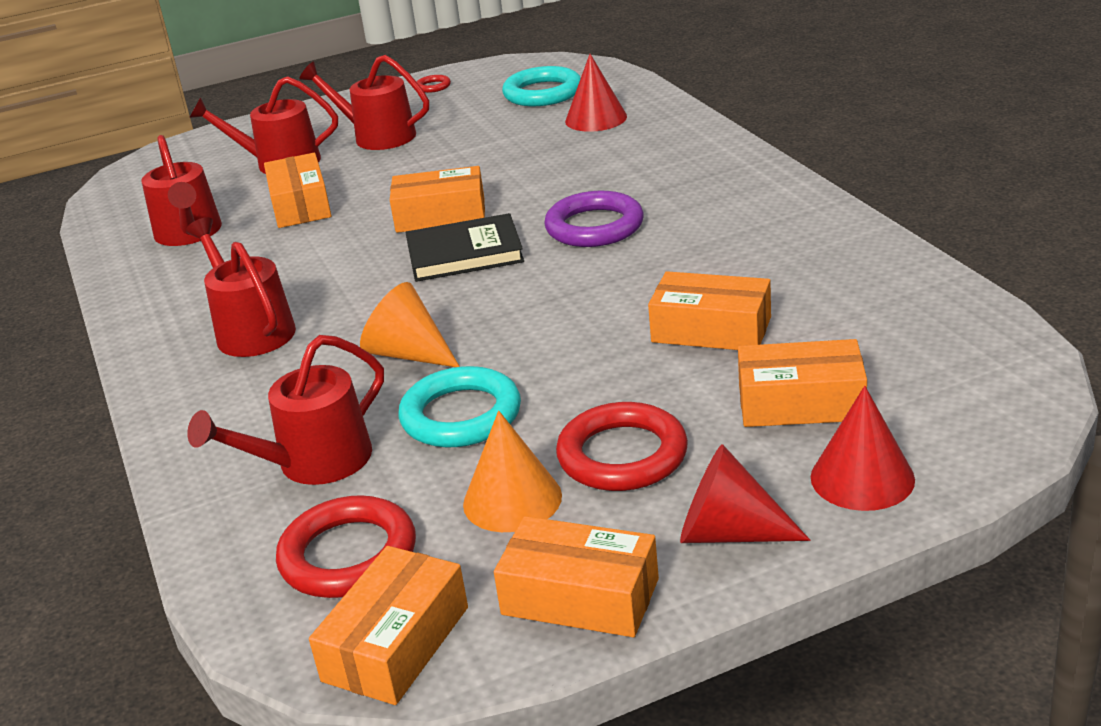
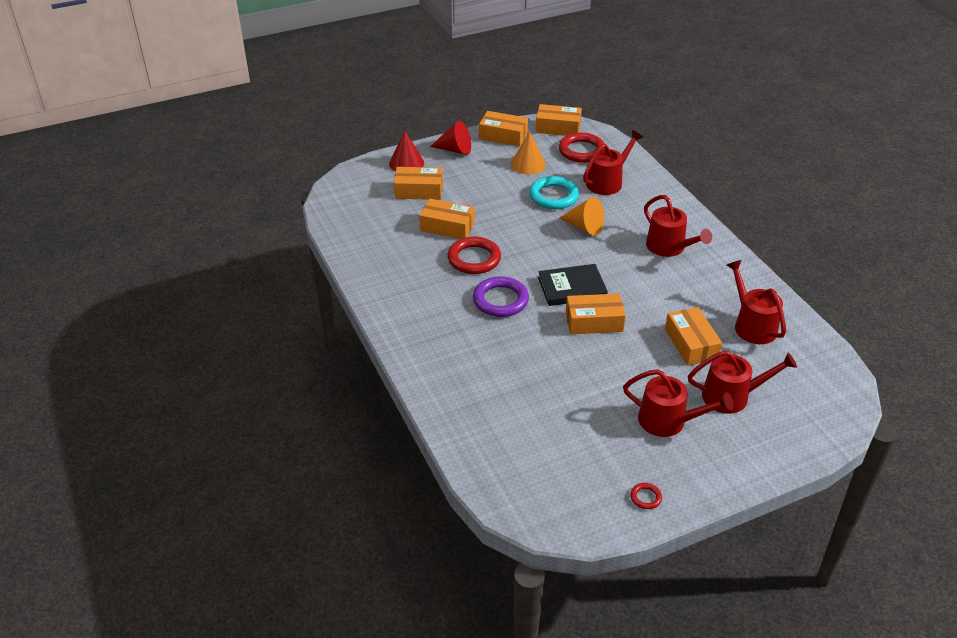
camera: 175 degrees right, 10 degrees up
(396, 644) = (558, 128): orange box -> orange box turned 75 degrees clockwise
(542, 93) = (545, 466): turquoise ring -> none
(596, 118) = (501, 417): red cone -> none
(622, 455) = (489, 176): red ring -> red ring (474, 259)

